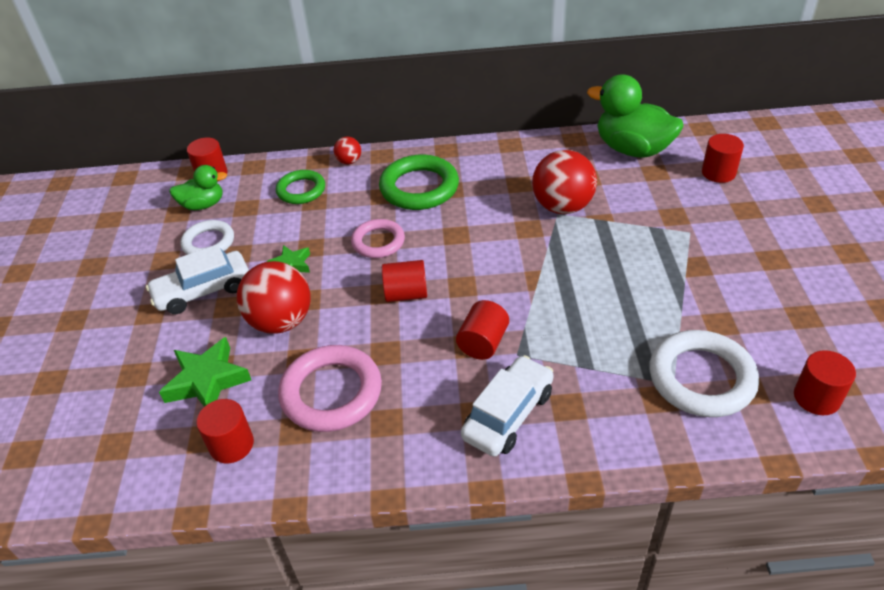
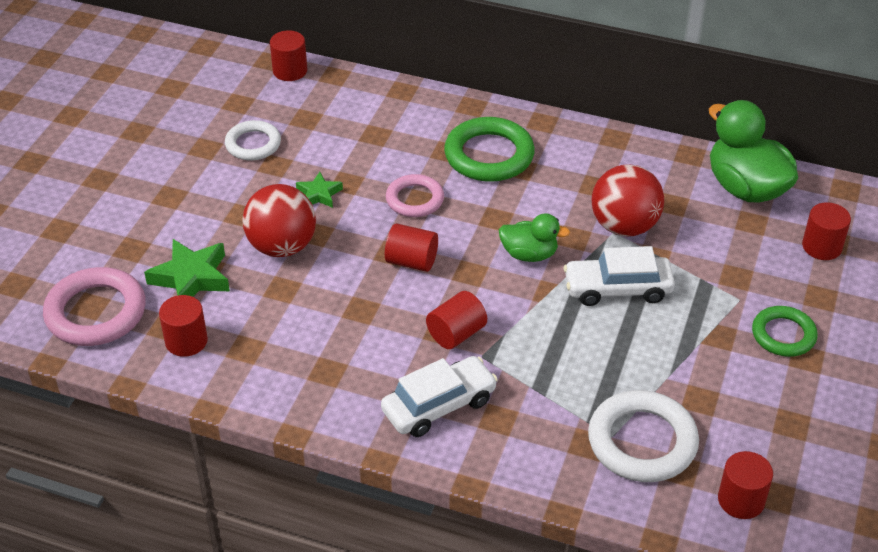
camera: 20 degrees right, 0 degrees up
(203, 205) = (266, 102): green duck -> green duck (529, 254)
(203, 291) = (226, 191): white car -> white car (617, 289)
(301, 190) = (369, 118): green ring -> green ring (783, 335)
(331, 393) = (293, 328): pink ring -> pink ring (96, 312)
(349, 161) = (434, 102): red ball -> none

